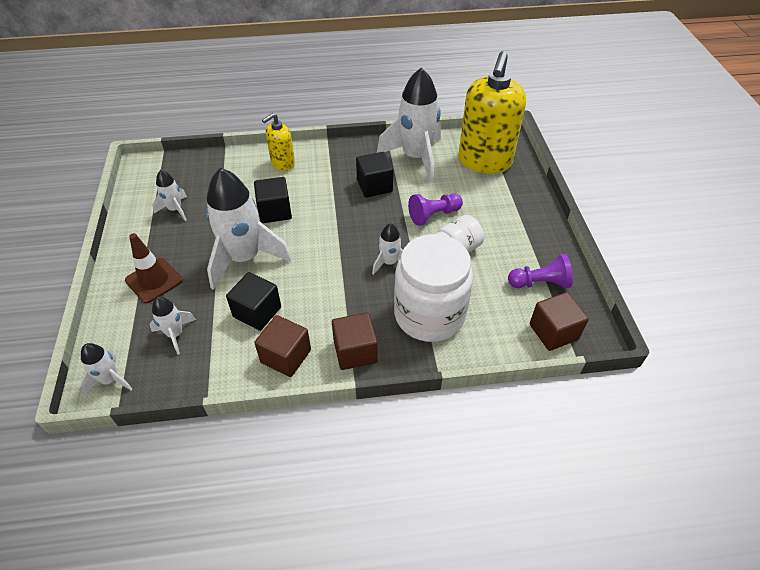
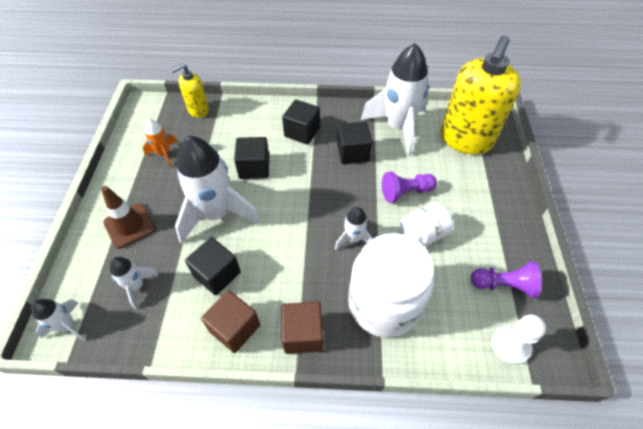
camera: 10 degrees right, 5 degrees up
(175, 209) = (164, 154): white rocket -> orange rocket
(282, 163) = (271, 118): yellow soap dispenser -> yellow soap dispenser (198, 110)
(318, 172) = (302, 132): none -> black cube
(553, 332) = (510, 345): brown cube -> white pawn

